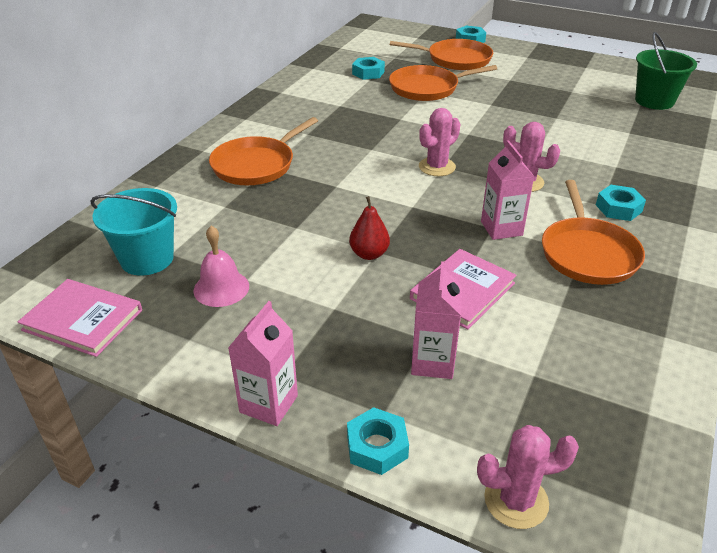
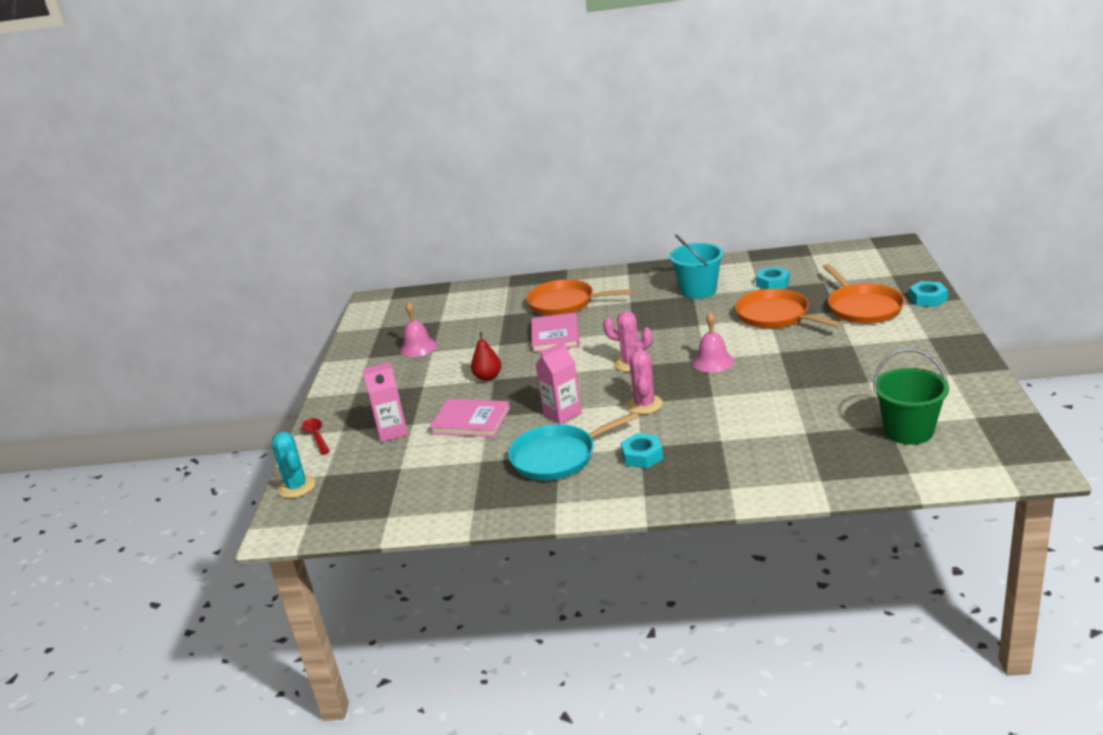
camera: 70 degrees right, 10 degrees down
(83, 320) = (366, 325): pink book -> pink book (555, 335)
(147, 259) = (430, 317): turquoise bucket -> turquoise bucket (698, 290)
(269, 404) = (332, 397): pink carton -> none
(377, 446) = (316, 436): turquoise nut -> red spoon
(477, 132) = (713, 362): none -> pink bell
(516, 500) = (296, 487): pink cactus -> turquoise cactus
(587, 253) = (558, 457): orange pan -> turquoise pan

